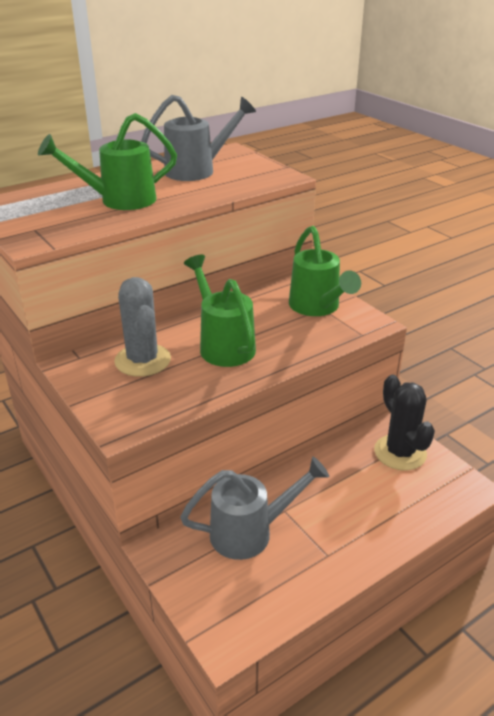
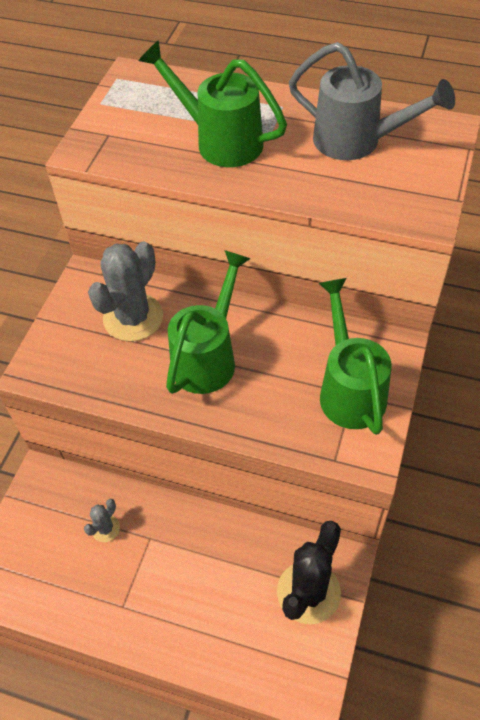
camera: 55 degrees right, 20 degrees up
(250, 532) = (105, 528): grey watering can -> grey cactus
(317, 307) = (349, 389): green watering can -> green watering can turned 135 degrees clockwise

